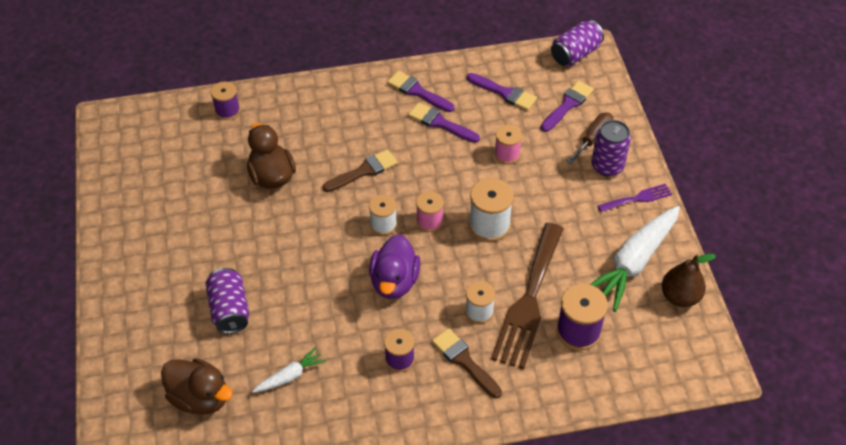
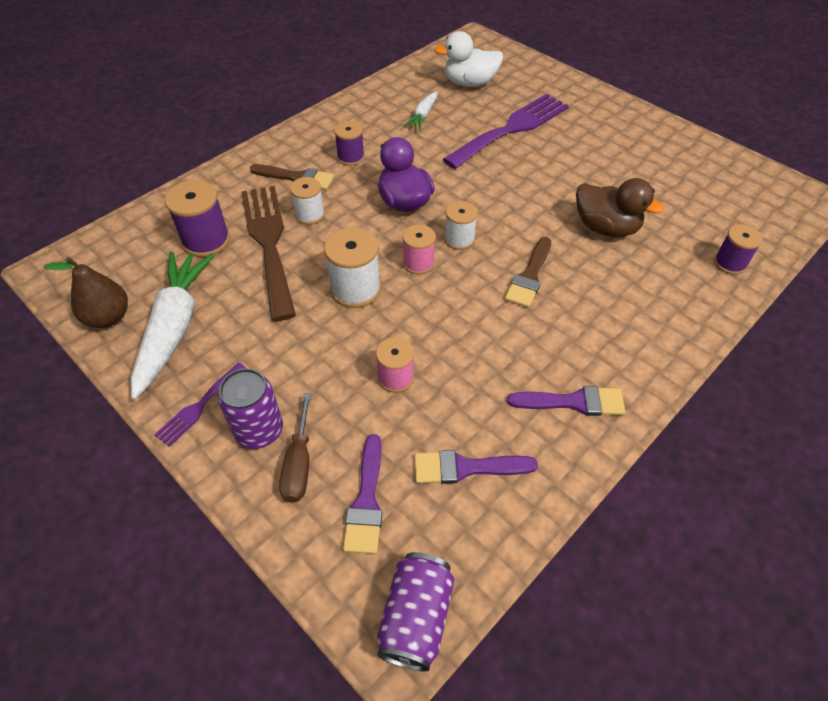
camera: 145 degrees right, 0 degrees up
(200, 397) = (469, 83): brown duck -> white duck
(230, 310) = (511, 129): purple can -> purple fork
(440, 123) = (506, 374): purple brush -> none

